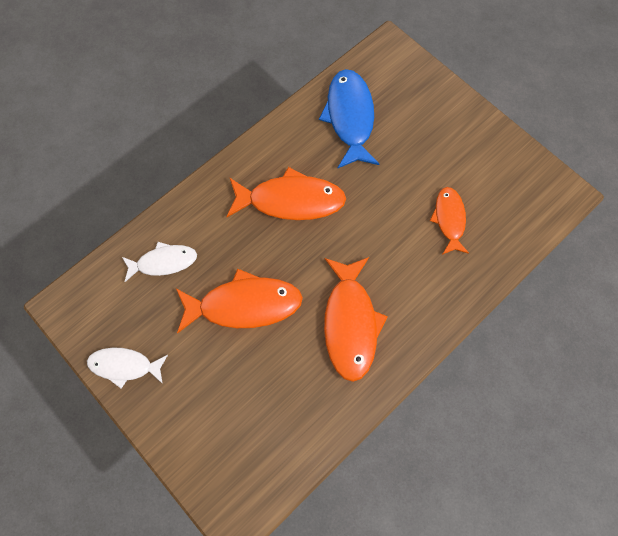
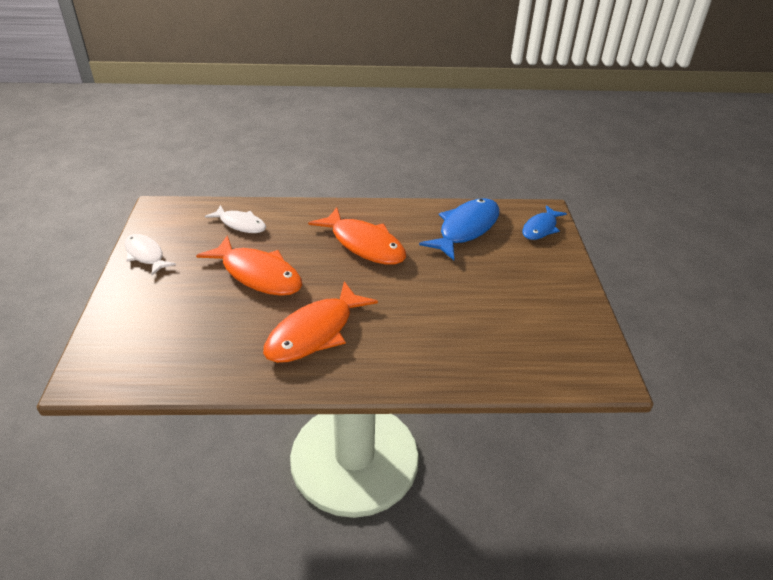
camera: 40 degrees right, 30 degrees down
(402, 71) = (540, 228): none -> blue fish
(449, 219) = (475, 326): orange fish -> none

